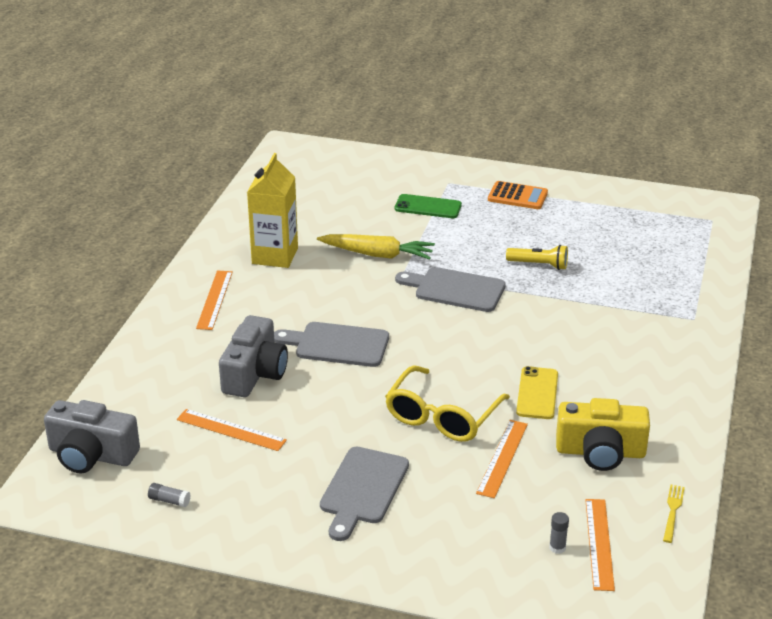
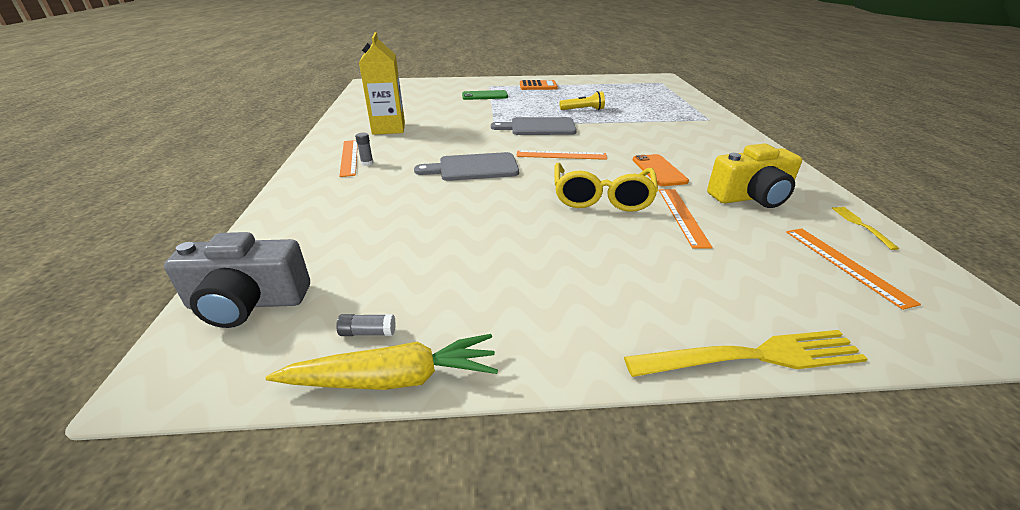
camera: 20 degrees left, 0 degrees up
(231, 430) = (410, 244): orange ruler -> orange ruler (561, 155)
(254, 373) = (411, 197): grey camera -> none
(362, 489) = (584, 268): grey cutting board -> none
(377, 254) = (467, 118): yellow carrot -> yellow carrot (393, 379)
(430, 589) = (752, 356): none -> yellow fork
(537, 393) = (659, 170): yellow phone -> orange phone
(557, 547) = (817, 277): grey glue stick -> grey glue stick (367, 163)

